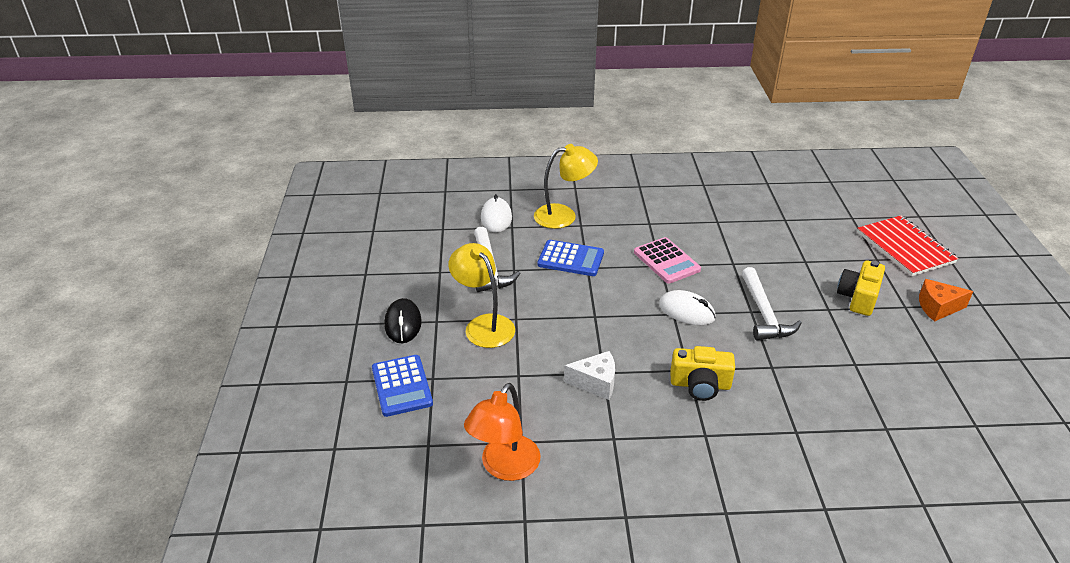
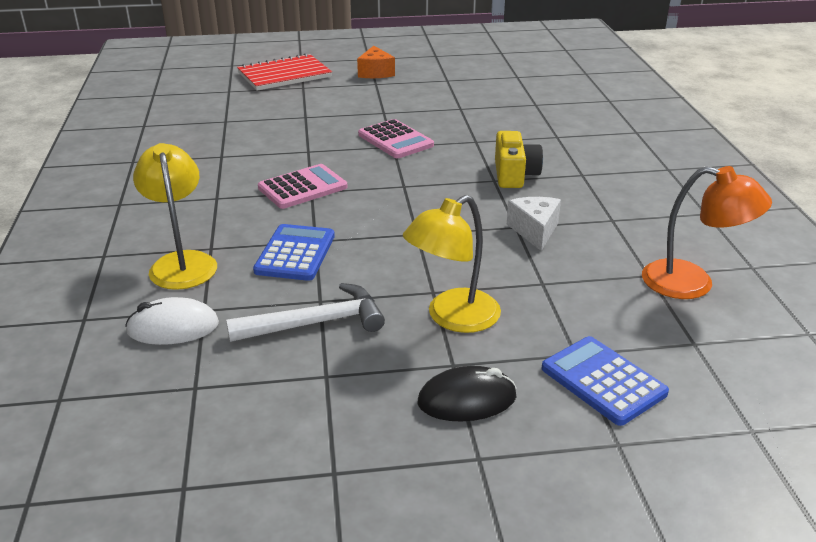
camera: 95 degrees left, 5 degrees down
(402, 386) = (603, 381): blue calculator -> blue calculator turned 105 degrees counterclockwise
(686, 311) = (398, 178): white mouse -> none
(764, 313) = (395, 140): white hammer -> pink calculator
(858, 297) = (365, 99): yellow camera -> none

